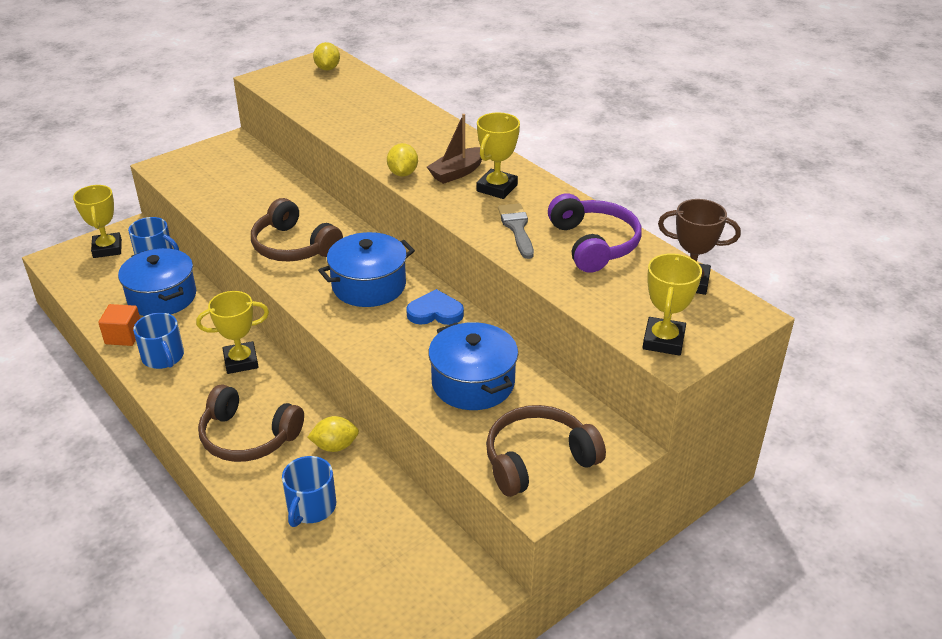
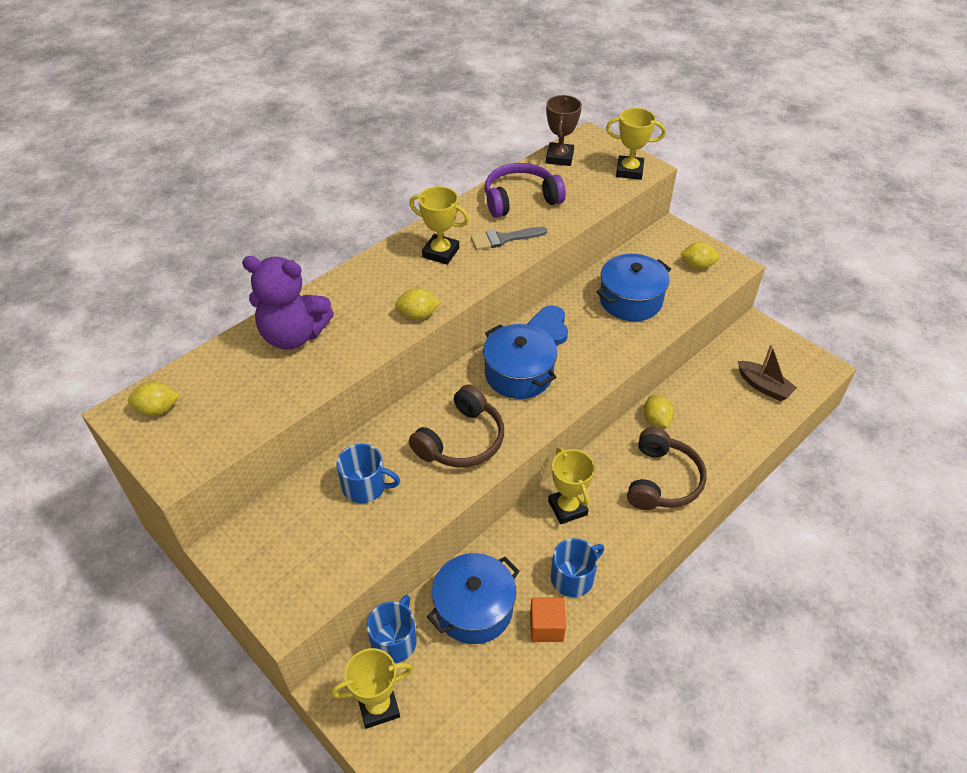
camera: 95 degrees left, 10 degrees up
(311, 507) = (722, 425): blue mug -> blue mug (365, 486)
(392, 115) = (293, 335): none -> purple teddy bear
(457, 172) = (414, 278): brown boat -> brown boat (763, 386)
(538, 460) = (697, 265): brown headphones -> yellow lemon

